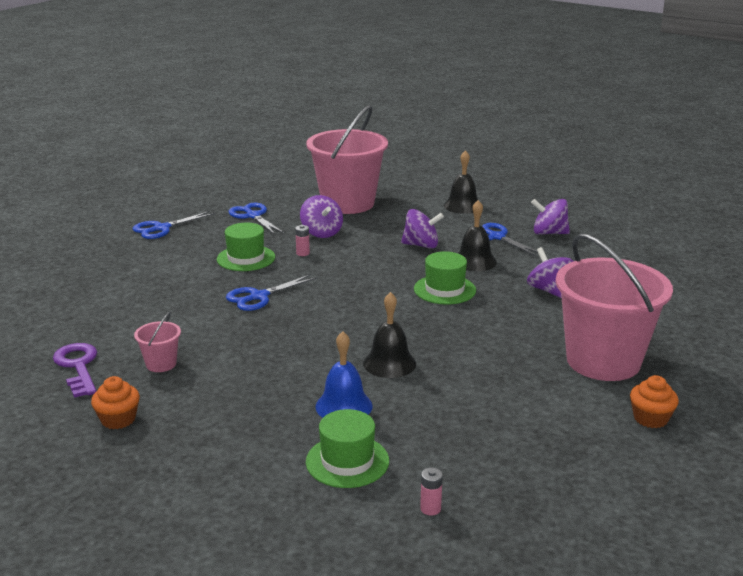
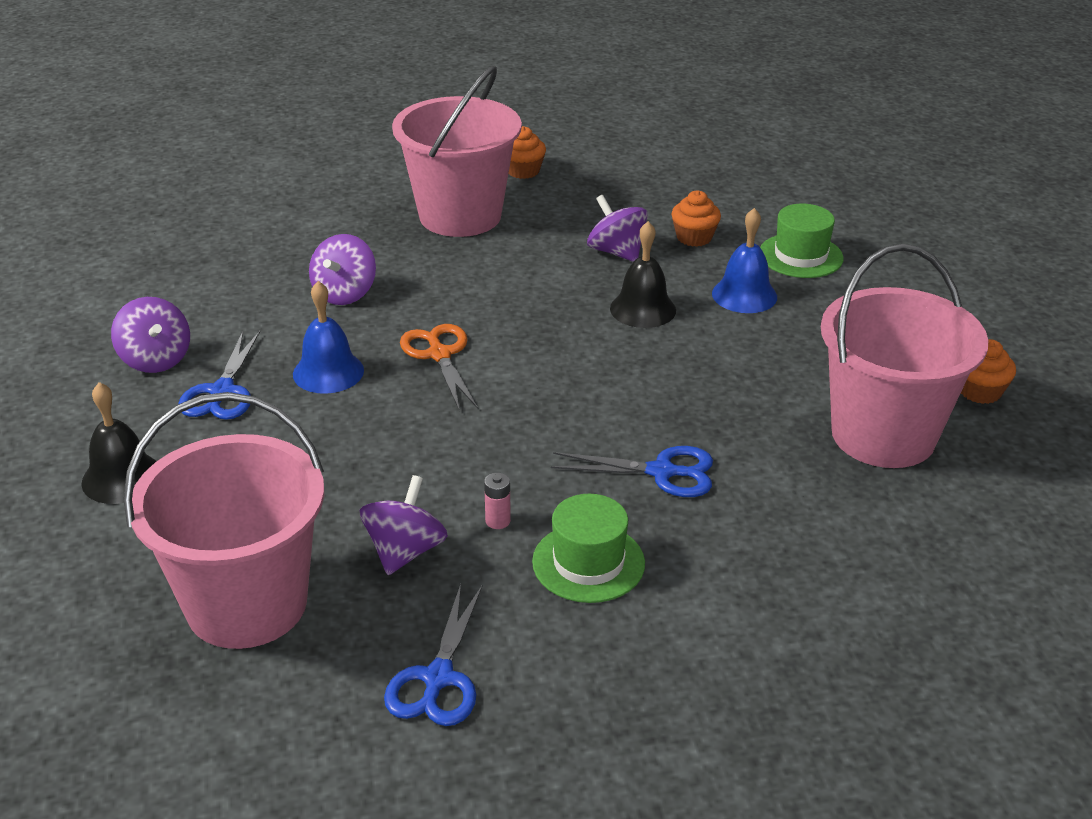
camera: 135 degrees left, 10 degrees up
(78, 366) = (989, 485): purple key -> none
(161, 364) = (883, 435): pink bucket -> pink bucket, size x2.44
(162, 228) = (633, 753): blue scissors -> none
(421, 245) = (330, 436): purple spinning top -> purple spinning top (616, 252)
(430, 509) = (781, 204): pink battery -> none
(441, 432) = (694, 237): none -> orange cupcake
(444, 290) = (439, 355): green hat -> orange scissors
(474, 261) = (328, 372): black bell -> blue bell

